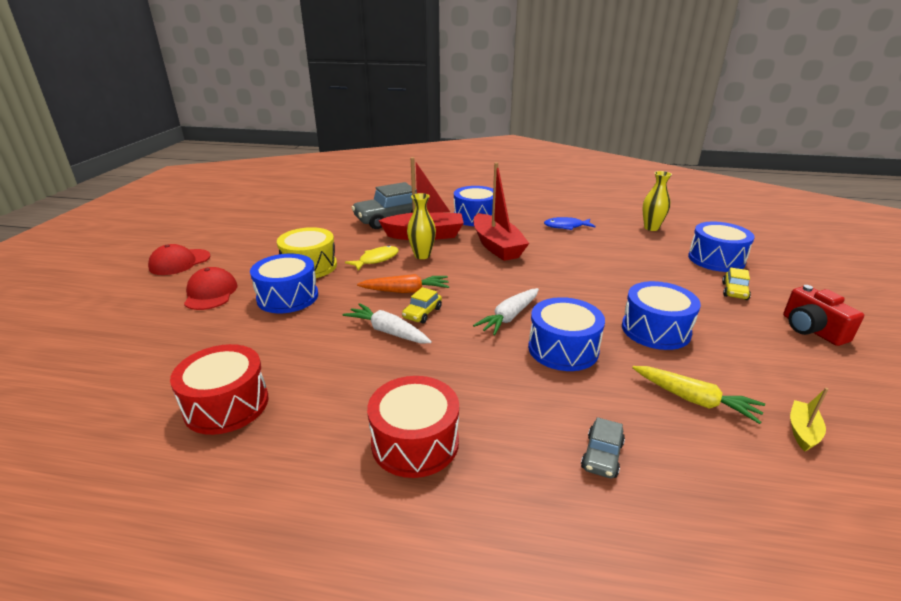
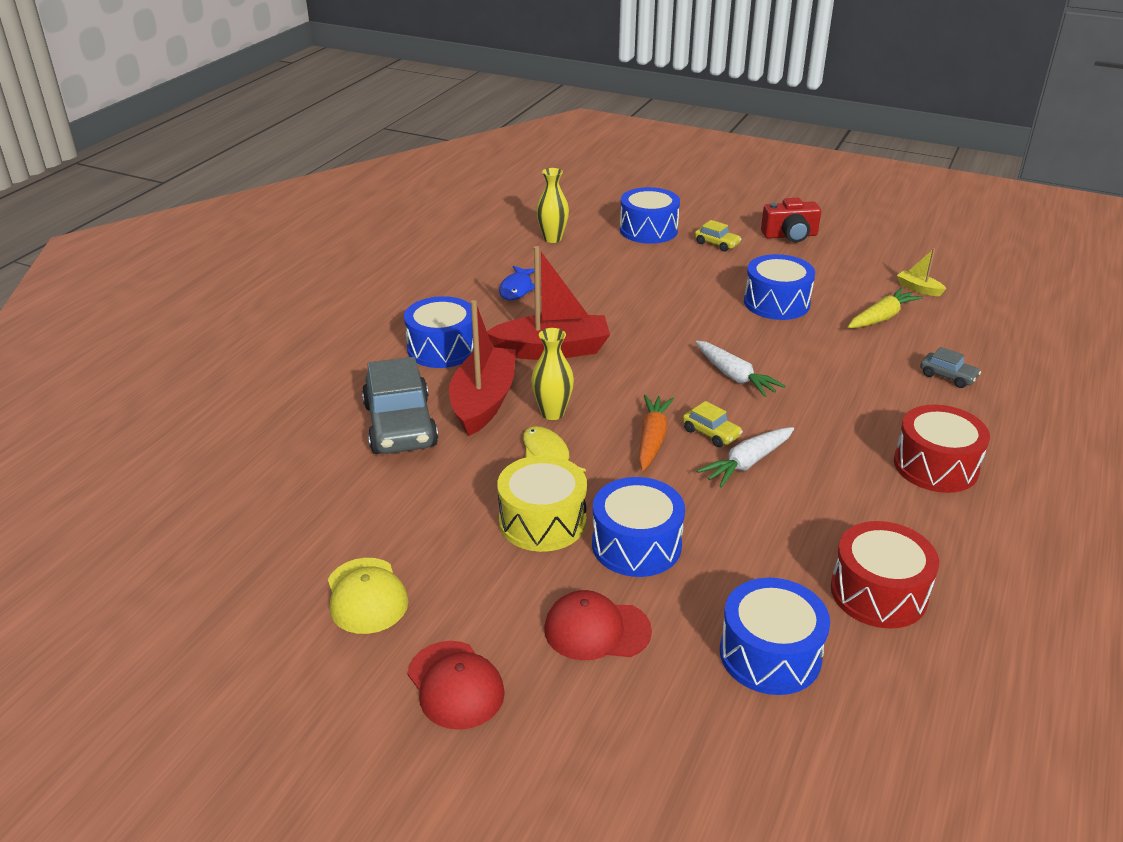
camera: 75 degrees left, 5 degrees up
(249, 234) = (366, 596): none -> yellow cap
(563, 349) = (800, 358): blue drum -> blue drum (770, 654)

